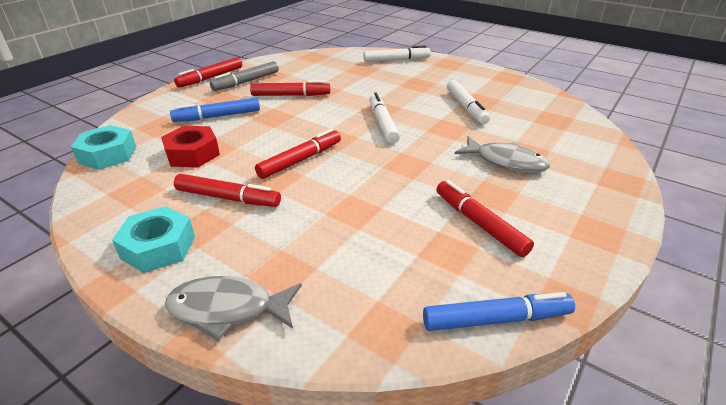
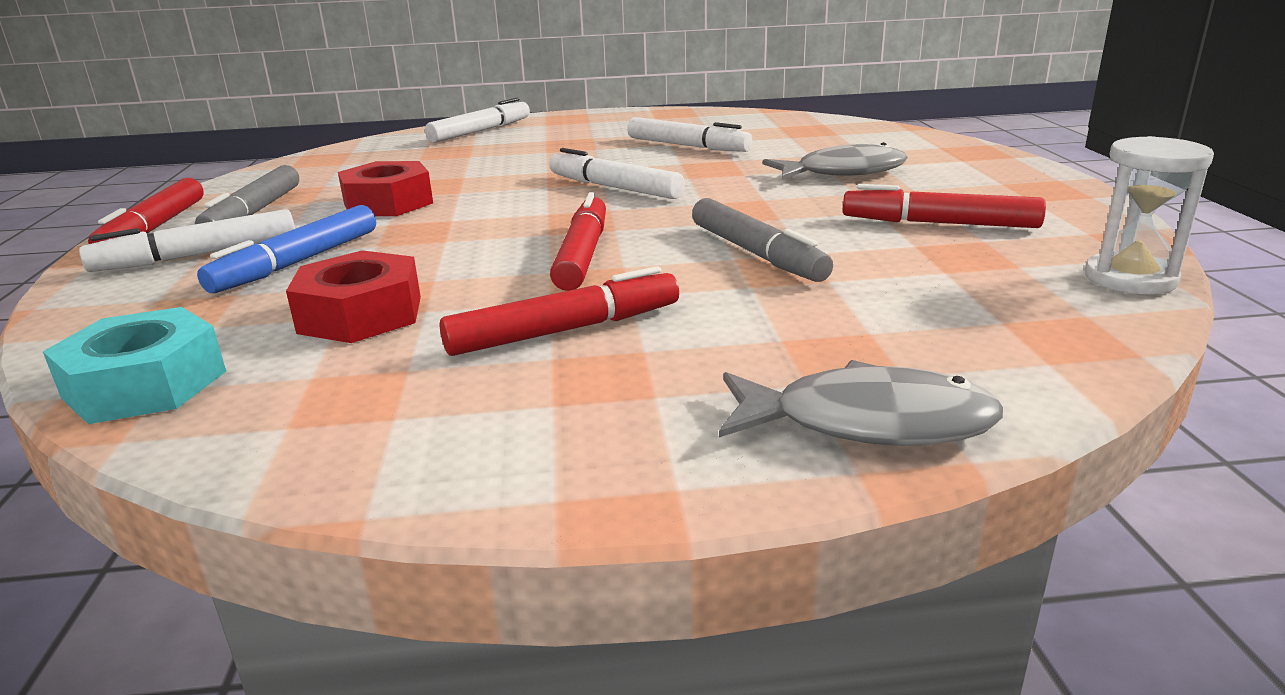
camera: 40 degrees left, 10 degrees down
(158, 247) = (585, 428): turquoise nut -> none
(200, 99) = (197, 256): none -> white marker
(228, 309) = (867, 422): grey fish -> grey fish turned 135 degrees counterclockwise
(291, 95) = (388, 203): red marker -> red nut
(361, 196) = (756, 253): none -> grey marker
(496, 319) = (1130, 278): blue marker -> white hourglass

